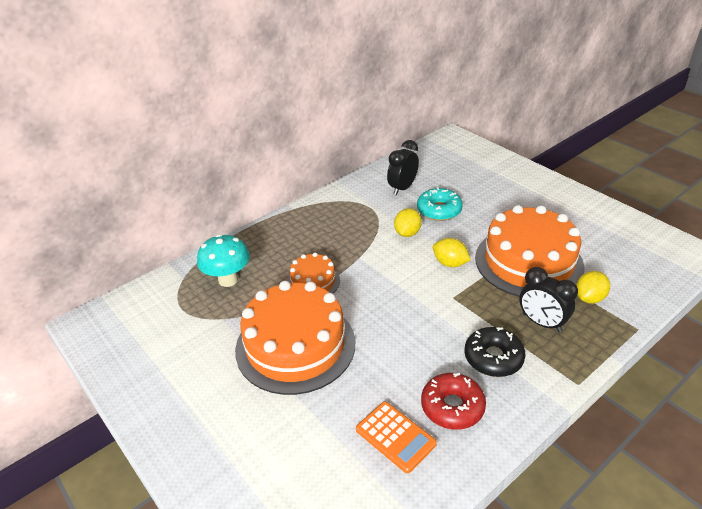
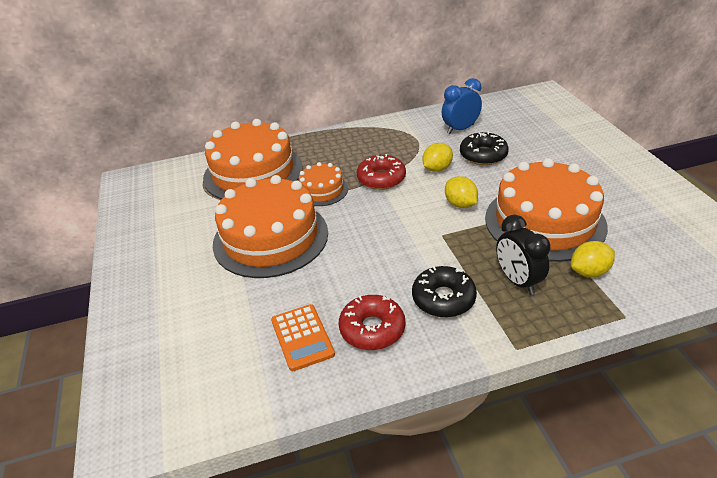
camera: 25 degrees right, 0 degrees up
(228, 280) = (253, 172): turquoise mushroom -> orange cake
(362, 255) = (381, 178): none -> red donut
(402, 188) = (460, 129): black clock -> blue clock
(439, 210) = (483, 155): turquoise donut -> black donut

